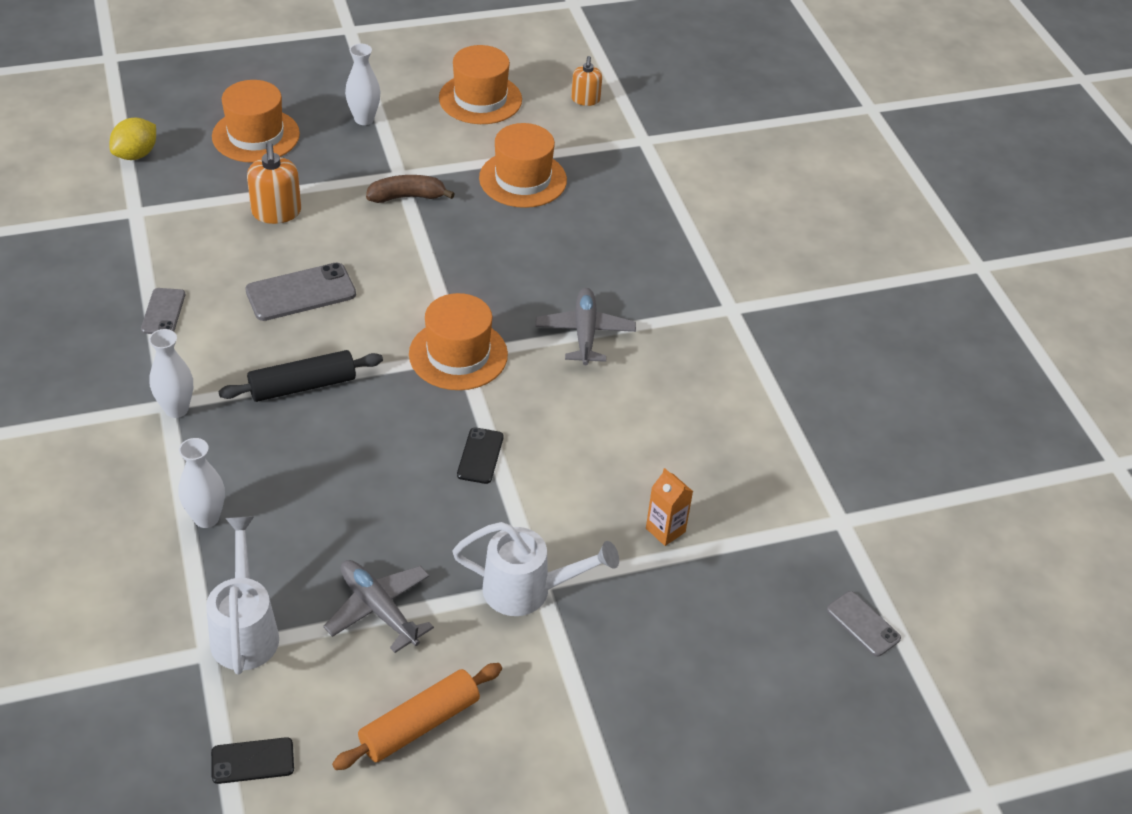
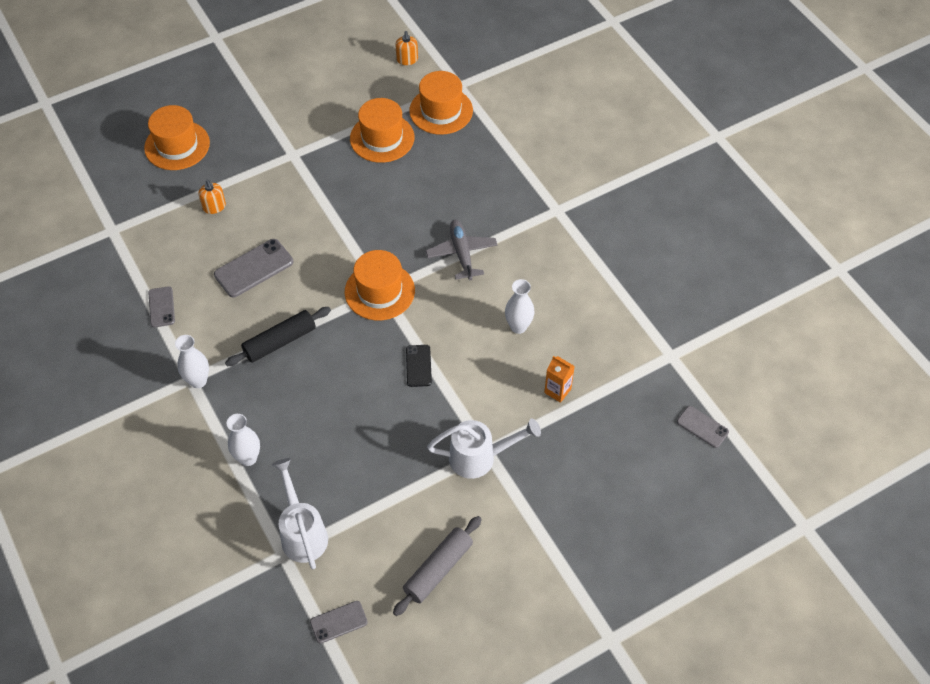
camera: 10 degrees left, 10 degrees up
(136, 154) = (94, 182): yellow lemon -> none
(252, 761) = (338, 622): black phone -> grey phone
(276, 212) = (214, 207): orange soap dispenser -> orange soap dispenser, size x0.65
(364, 119) = (251, 113): white vase -> white vase (518, 327)
(379, 609) = (386, 495): grey plane -> none
(407, 197) = (304, 172): brown banana -> none
(419, 724) = (438, 569): orange rolling pin -> grey rolling pin
(480, 99) = (331, 76): orange hat -> orange hat (441, 111)

